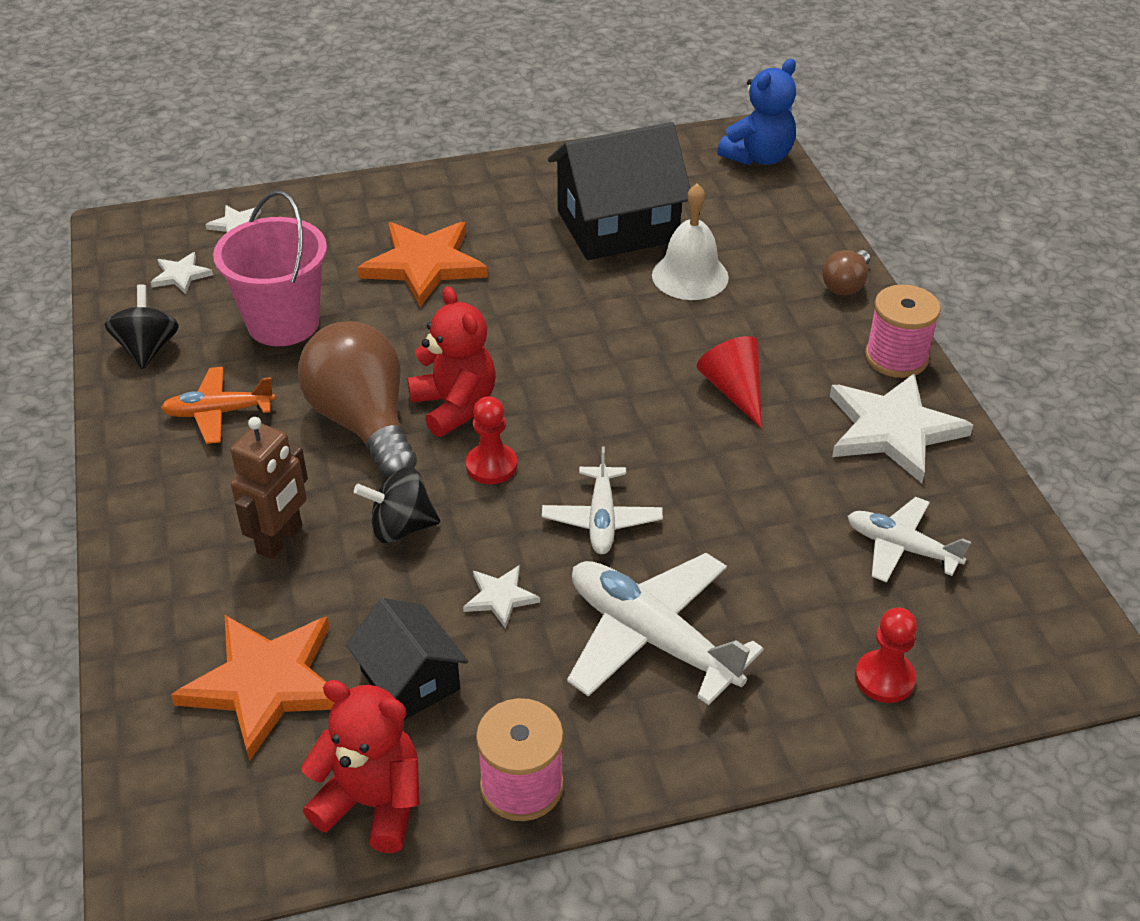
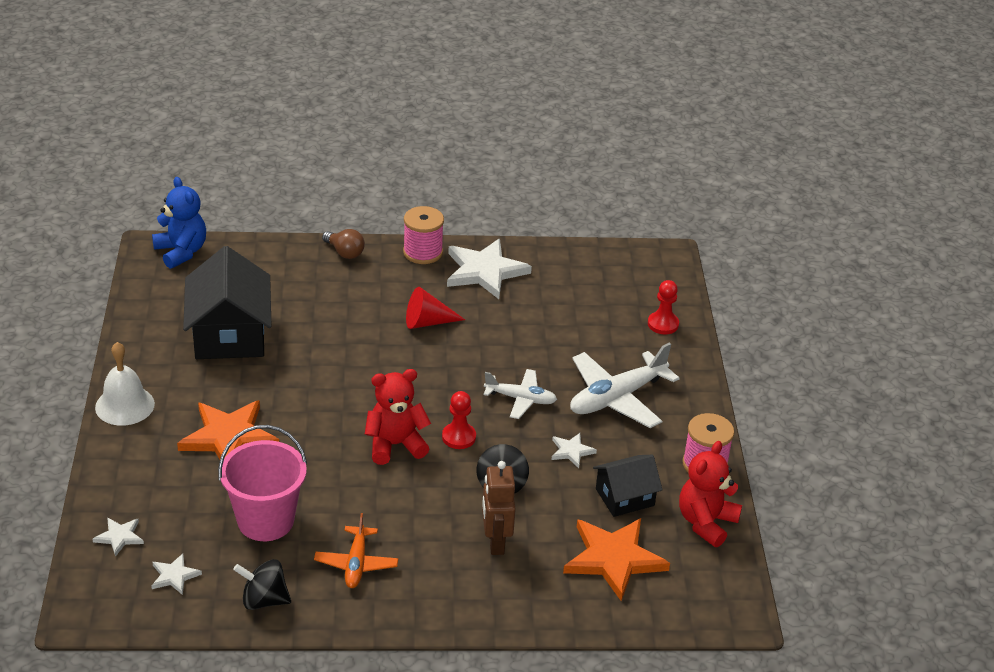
camera: 80 degrees left, 5 degrees down
(280, 540) = (495, 542): brown robot -> brown robot turned 135 degrees counterclockwise
(363, 423) = (395, 490): brown light bulb -> none
(690, 276) = (304, 314): white bell -> white bell (125, 405)
(901, 547) = (576, 294): white plane -> none

